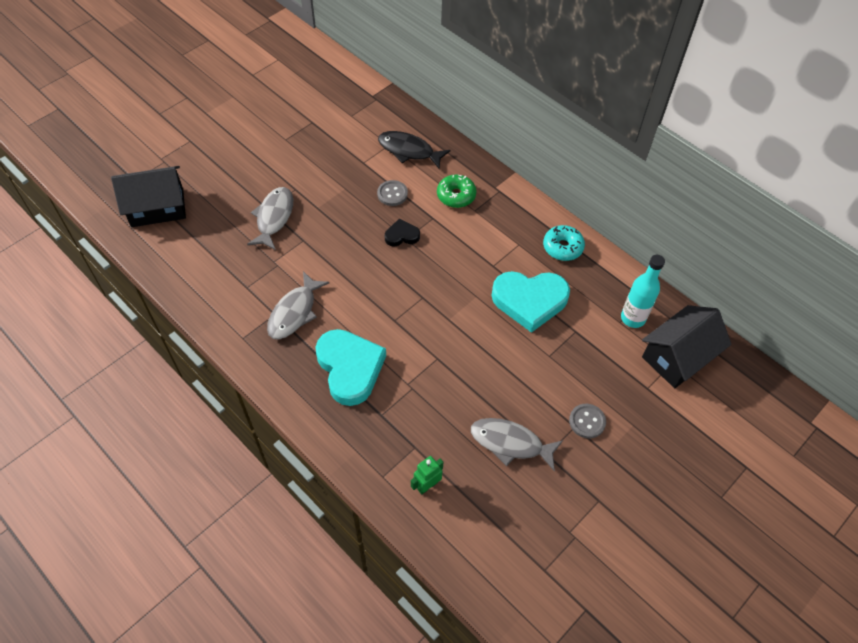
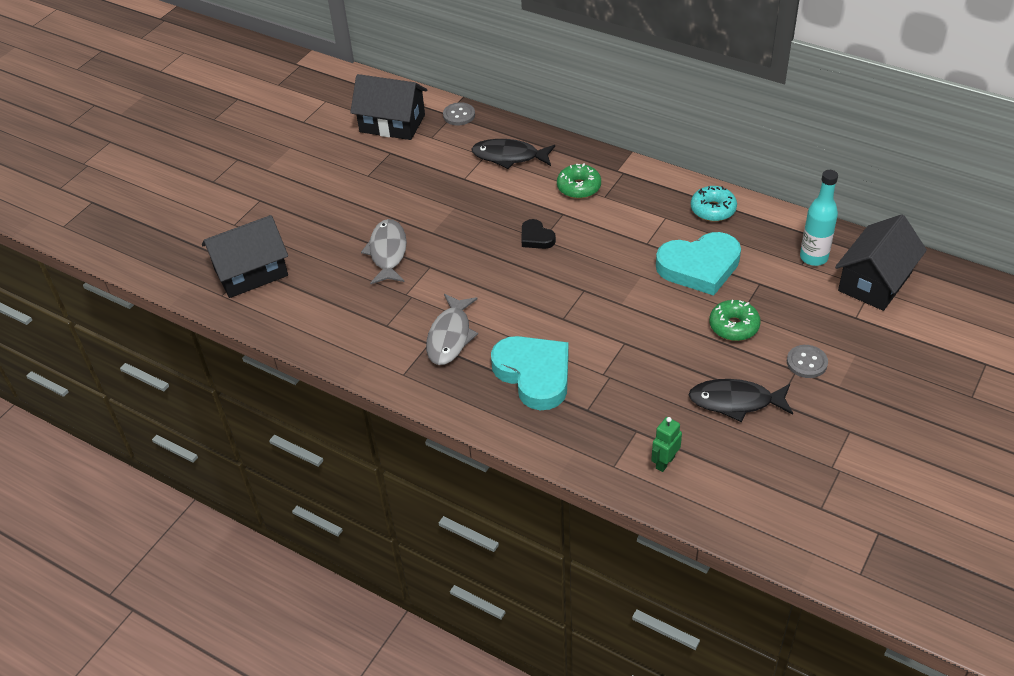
camera: 10 degrees left, 10 degrees down
(324, 94) = (392, 123): none -> black house
(392, 194) = (509, 201): grey button -> grey button (459, 115)
(402, 235) = (536, 237): black heart -> black heart turned 105 degrees counterclockwise
(510, 443) = (736, 402): grey fish -> black fish
(537, 368) = (734, 326): none -> green donut

